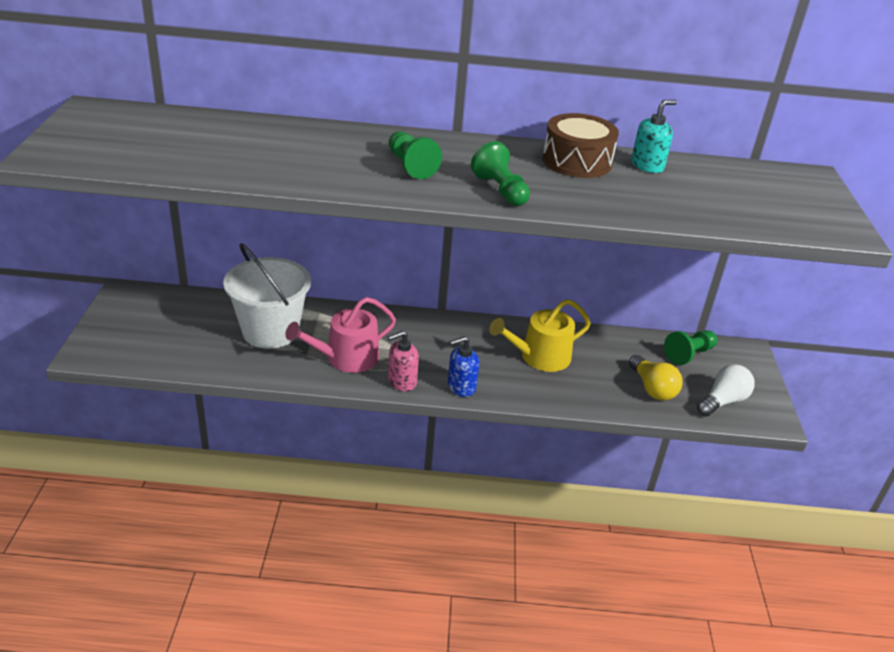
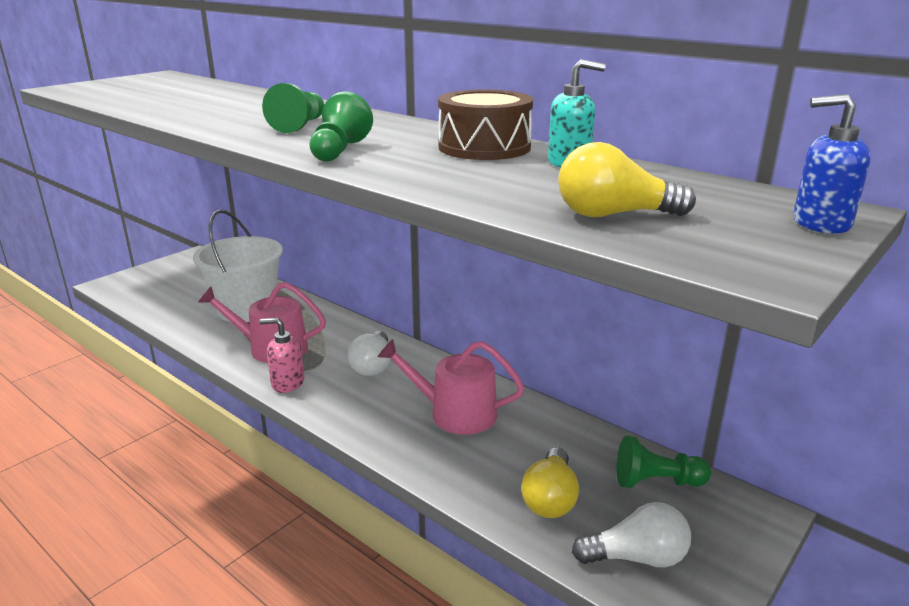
camera: 40 degrees right, 10 degrees down
(441, 343) = (372, 365): none -> white light bulb
(461, 387) = (333, 408): blue soap dispenser -> blue soap dispenser (820, 223)
(540, 357) = (455, 413): yellow watering can -> pink watering can
(740, 210) = (614, 215): none -> yellow light bulb

